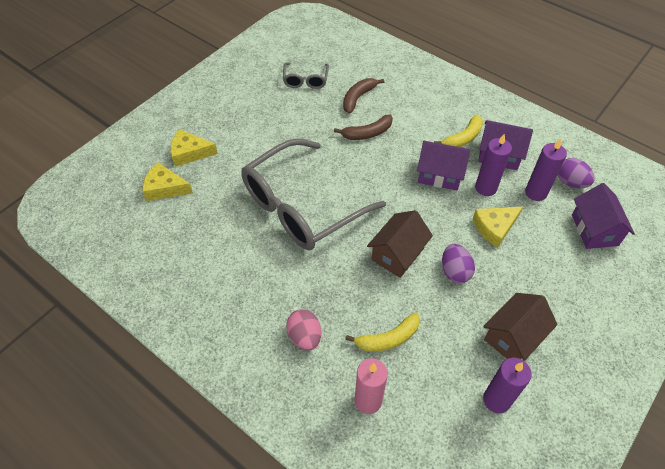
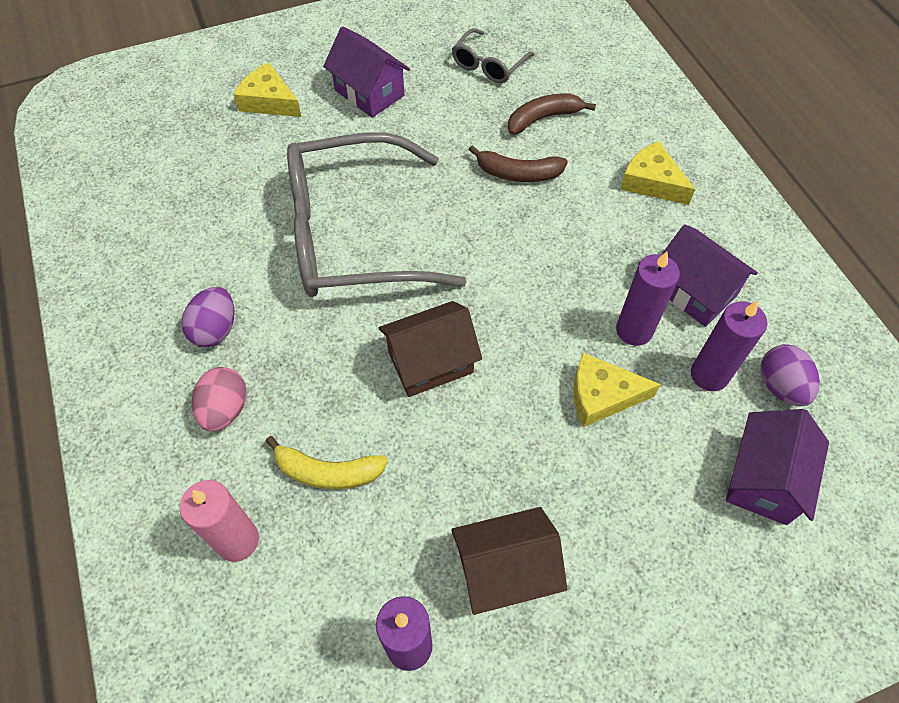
camera: 30 degrees right, 5 degrees up
(165, 188) = (207, 133): yellow cheese -> yellow cheese (651, 182)
(439, 175) = (578, 279): purple house -> purple house (369, 93)
(455, 271) = (492, 429): purple egg -> purple egg (215, 329)
(463, 138) = (655, 241): yellow banana -> none

